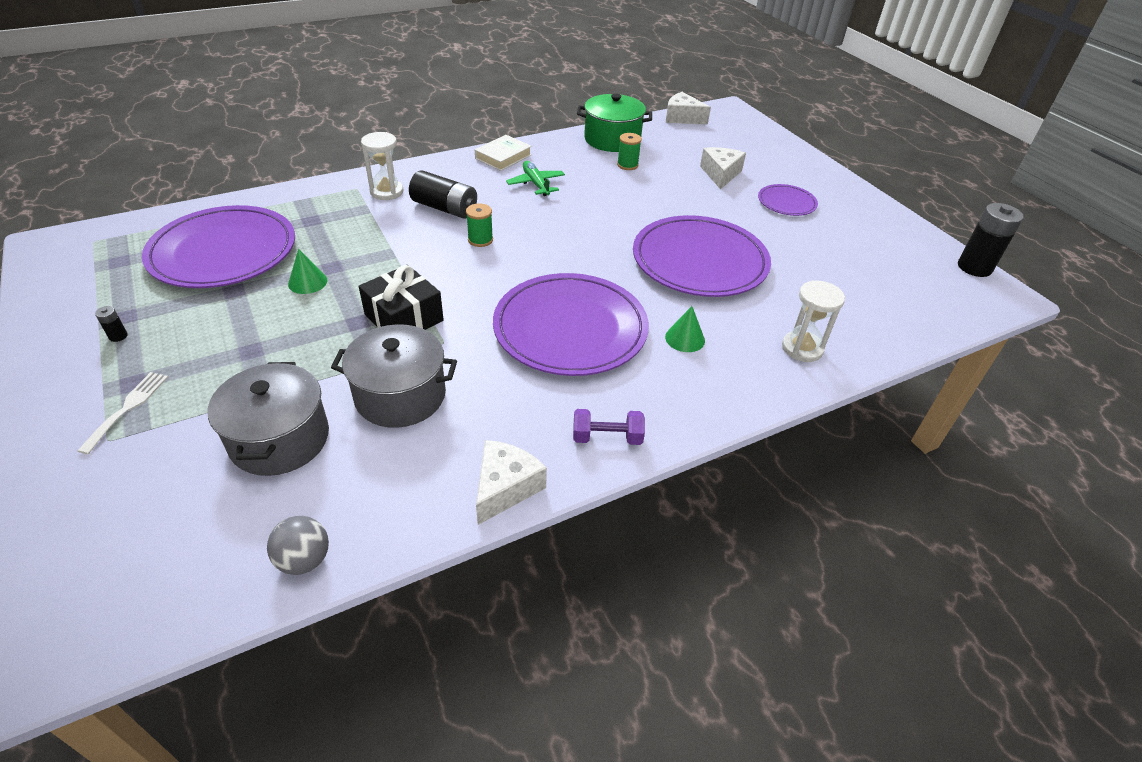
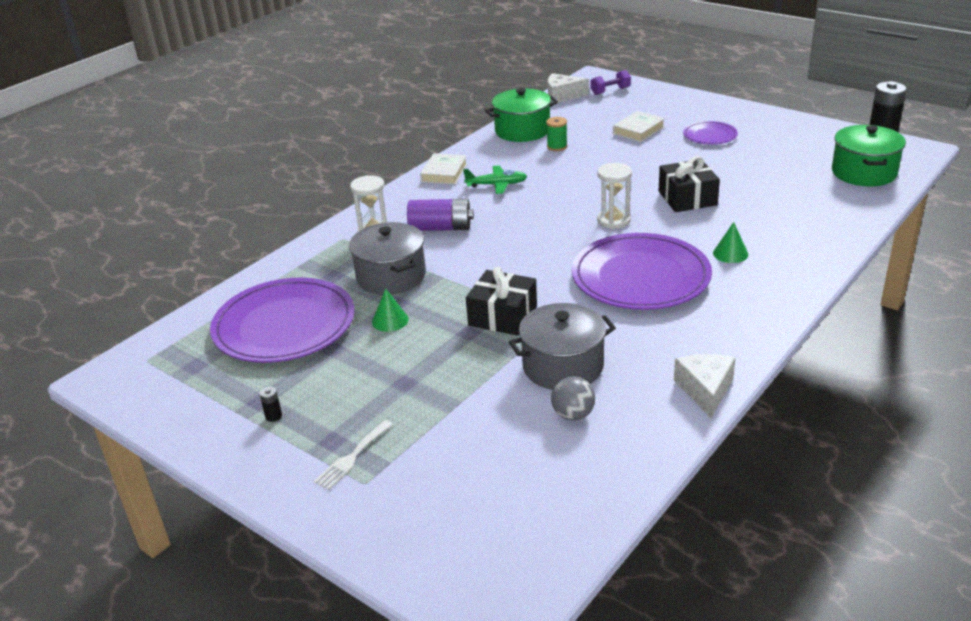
camera: 20 degrees left, 10 degrees down
(128, 408) = (352, 457): white fork -> white fork turned 135 degrees counterclockwise
(280, 439) = (504, 428): grey pot -> grey pot (391, 276)
(304, 560) = (614, 486): grey ball -> grey ball (573, 415)
(445, 208) = (441, 228): black battery -> purple battery
(480, 240) = (499, 241): green spool -> none
(536, 184) = (497, 185): green plane -> green plane turned 135 degrees clockwise
(607, 437) = (742, 334): purple dumbbell -> purple dumbbell (610, 91)
(699, 261) = (687, 198): purple plate -> black gift
(720, 174) = (638, 130): white cheese -> white book
(802, 348) = (817, 231): white hourglass -> white hourglass (613, 220)
(917, 300) = (864, 173): none -> green pot

